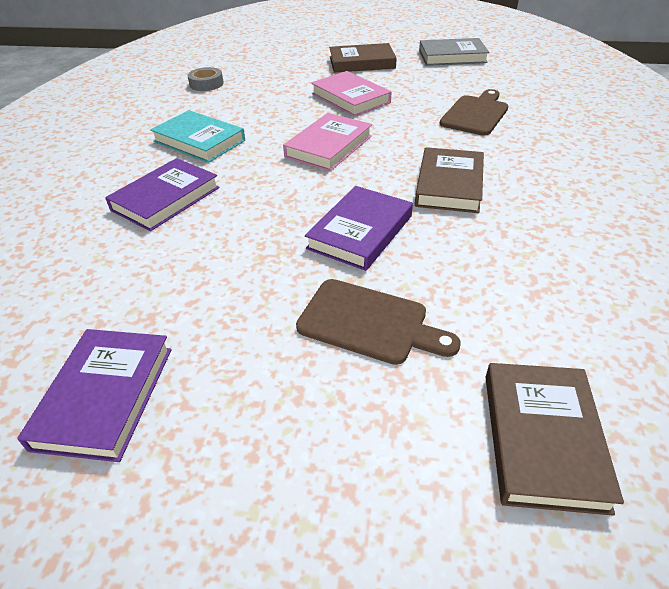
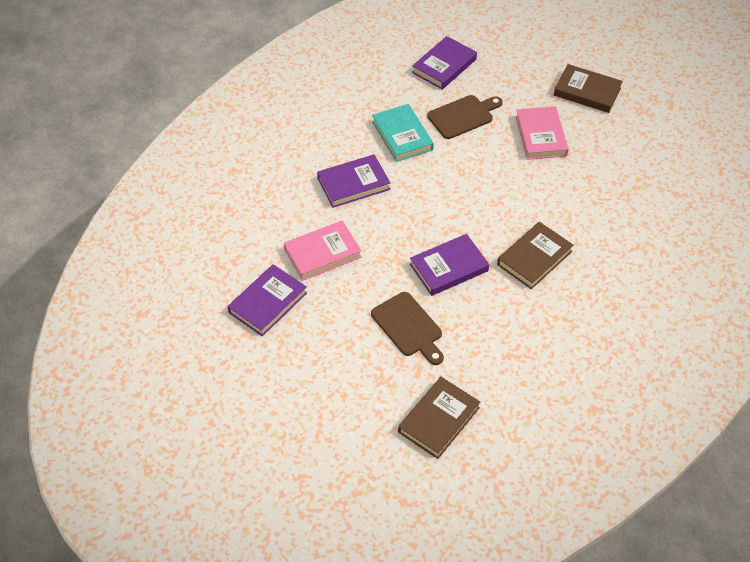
camera: 30 degrees right, 10 degrees up
(206, 84) = (444, 66): grey tape -> purple book
(329, 146) = (485, 183): pink book -> pink book (322, 253)
(452, 56) = (672, 118): grey book -> none
(476, 114) = (619, 200): brown cutting board -> brown cutting board (463, 116)

